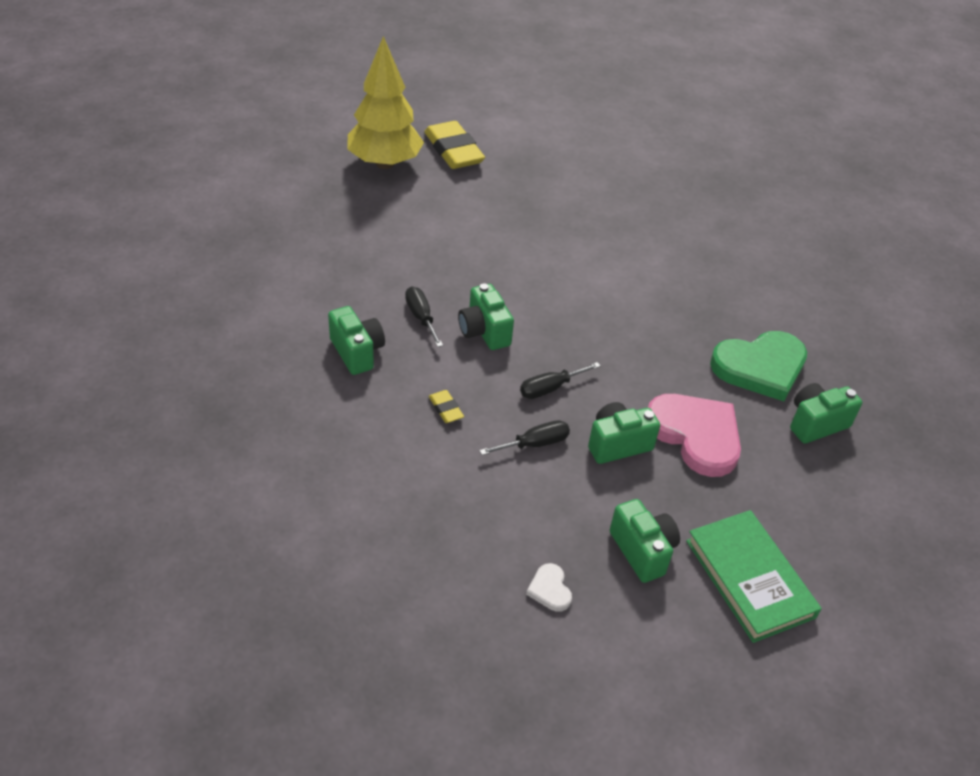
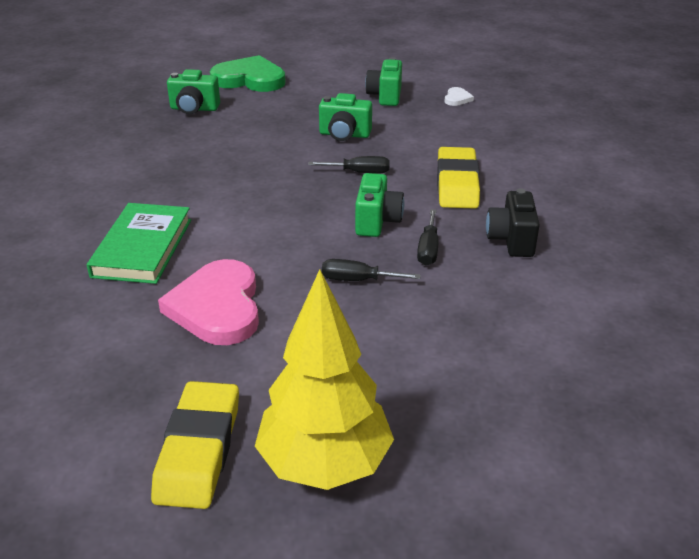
camera: 145 degrees left, 10 degrees down
(357, 352) = (511, 240): green camera -> black camera
(446, 409) = (457, 184): yellow eraser -> yellow eraser, size x2.27
(535, 444) = (404, 150): black screwdriver -> black screwdriver (357, 280)
(695, 435) = (283, 125): pink heart -> pink heart (217, 307)
(749, 578) = (336, 76): green book -> green book (142, 248)
(760, 367) = (180, 140): green heart -> green heart (249, 79)

